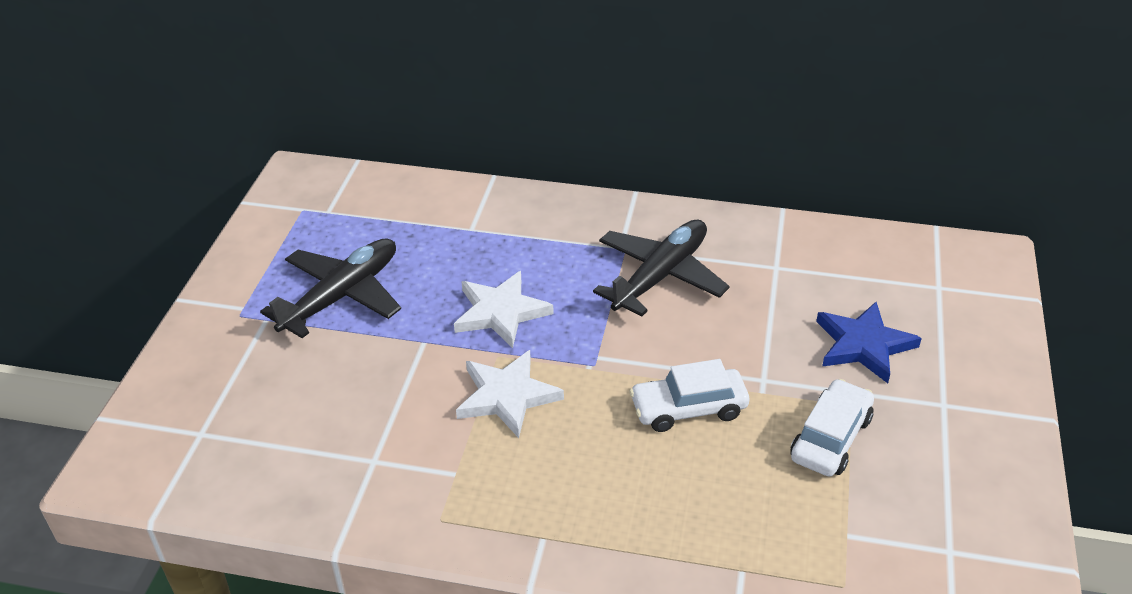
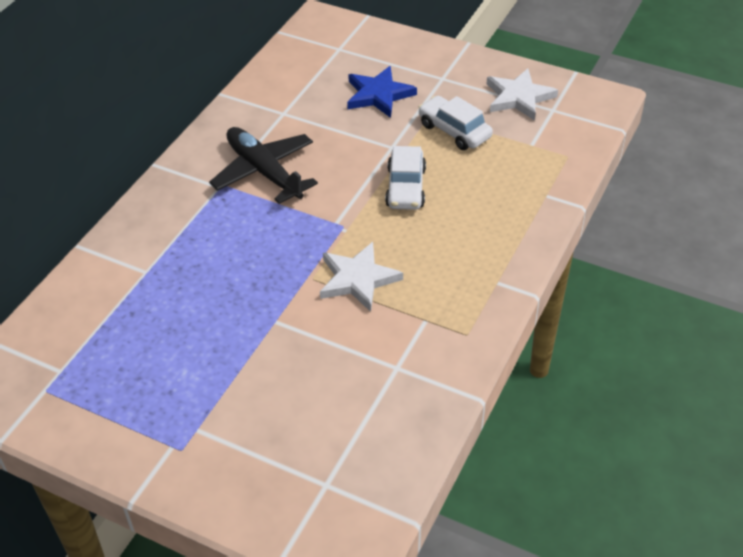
camera: 75 degrees left, 5 degrees up
(341, 296) = (192, 370): black plane -> none
(500, 312) = (262, 268): white star -> white star (518, 97)

